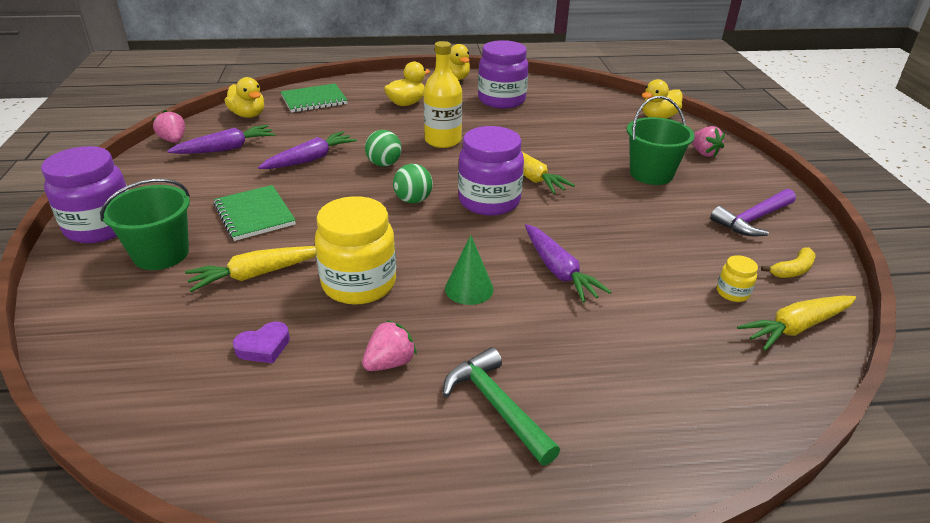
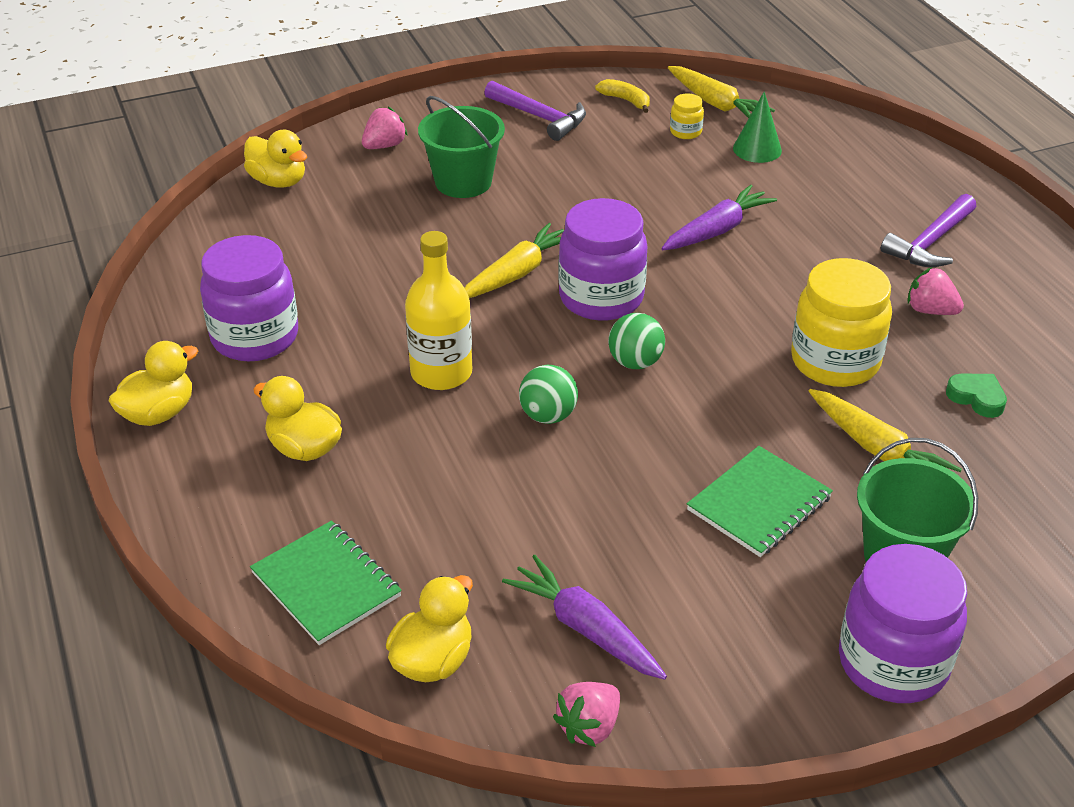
camera: 105 degrees left, 5 degrees up
(264, 347) = (977, 398): purple heart -> green heart
(310, 159) = (571, 503): purple carrot -> none
(469, 288) = (788, 283): green cone -> green cone (757, 149)
(497, 406) = (930, 242): green hammer -> purple hammer

